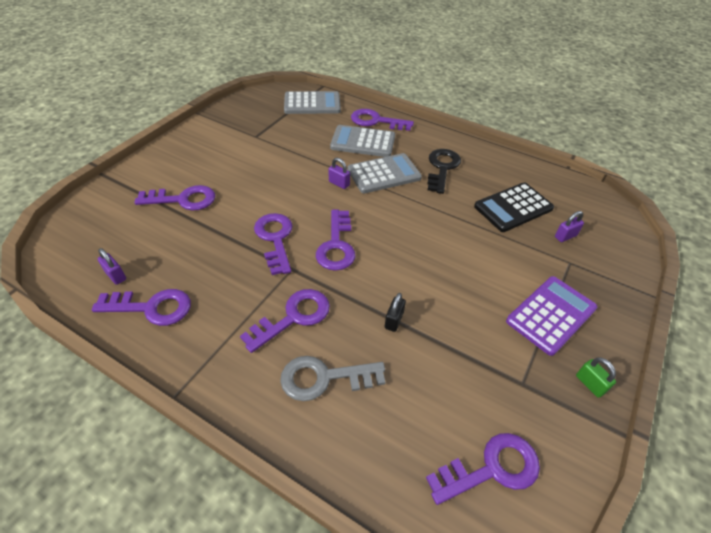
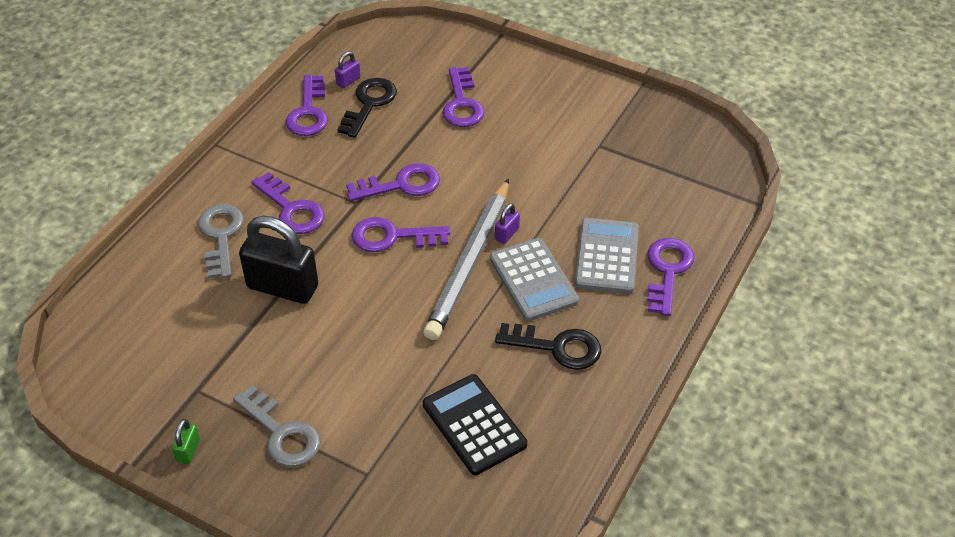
camera: 90 degrees right, 0 degrees up
(158, 259) = (369, 104): none -> black key
(312, 104) = (698, 195): grey calculator -> none
(367, 203) = (470, 262): none -> grey pencil
(394, 320) = (282, 287): black padlock -> black padlock, size x2.36
(491, 468) = (117, 352): purple key -> none
(551, 315) = (281, 433): purple calculator -> grey key
(565, 236) = (417, 479): purple padlock -> none
(590, 384) = (188, 450): green padlock -> green padlock turned 45 degrees counterclockwise

